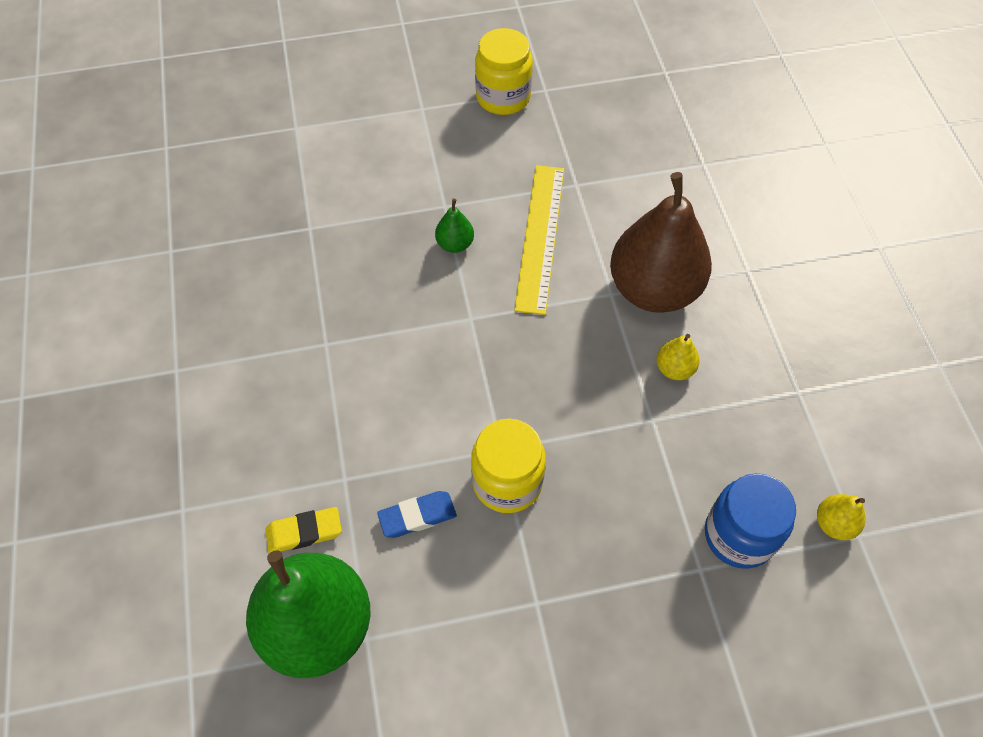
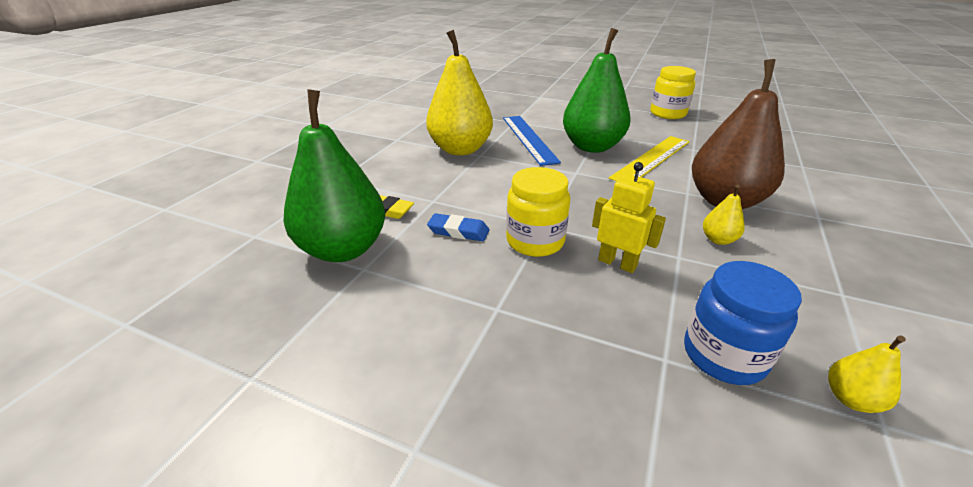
camera: 35 degrees right, 25 degrees down
(289, 346) = (460, 149): none -> yellow pear
(361, 266) = (528, 138): none -> blue ruler
(455, 244) = (592, 147): green pear -> green pear, size x2.42
(603, 467) = (617, 263): none -> yellow robot

